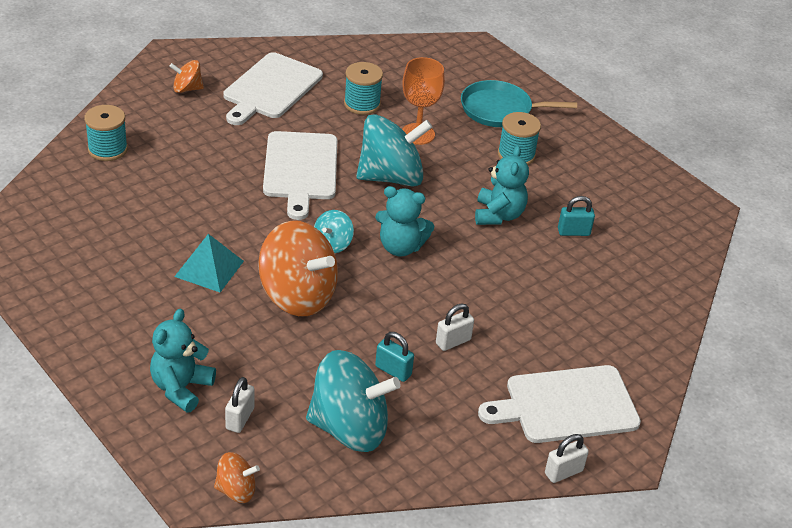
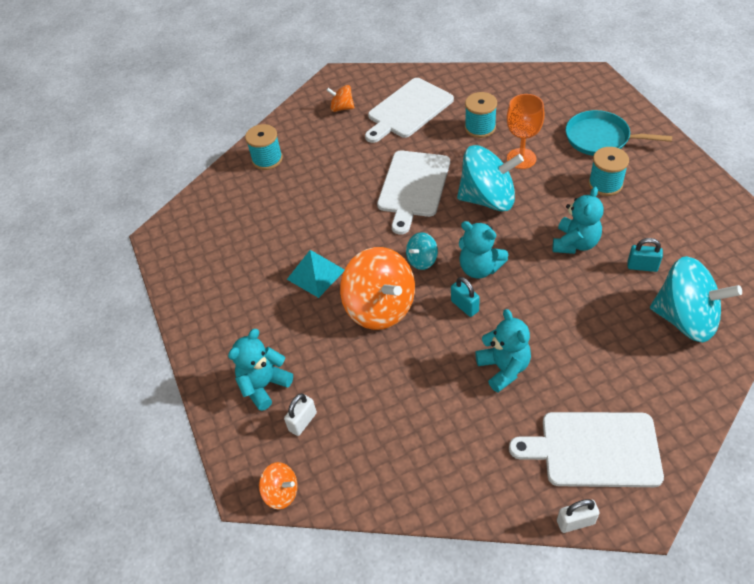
camera: 25 degrees right, 10 degrees up
(349, 428) = (391, 444): turquoise spinning top -> turquoise spinning top (685, 319)
(393, 370) = (443, 391): turquoise padlock -> turquoise padlock (464, 306)
(453, 341) = (503, 368): white padlock -> turquoise teddy bear

